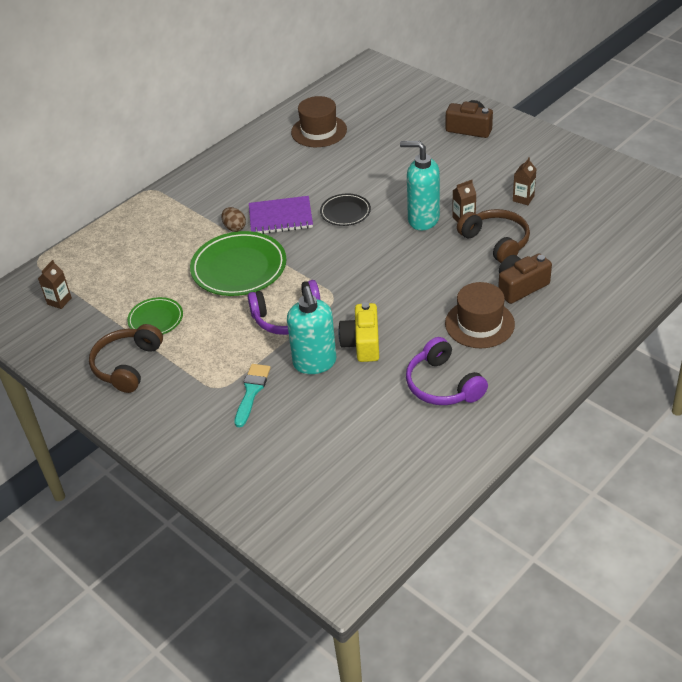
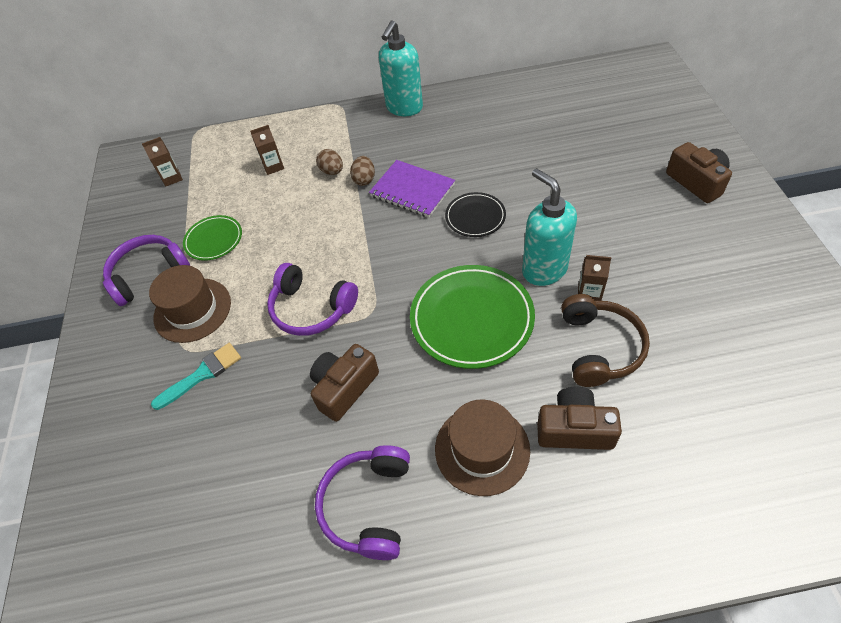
camera: 40 degrees right, 10 degrees up
(127, 365) = (149, 274): brown headphones -> purple headphones
(201, 234) = (332, 171): none -> brown egg
(239, 268) = (326, 226): green plate -> green plate (471, 319)
(315, 363) = (282, 381): turquoise soap dispenser -> turquoise soap dispenser (404, 108)
(319, 131) = (535, 112): brown hat -> brown hat (192, 310)
(362, 343) = (344, 388): yellow camera -> brown camera
(523, 198) = (683, 306): brown carton -> brown carton (273, 166)

